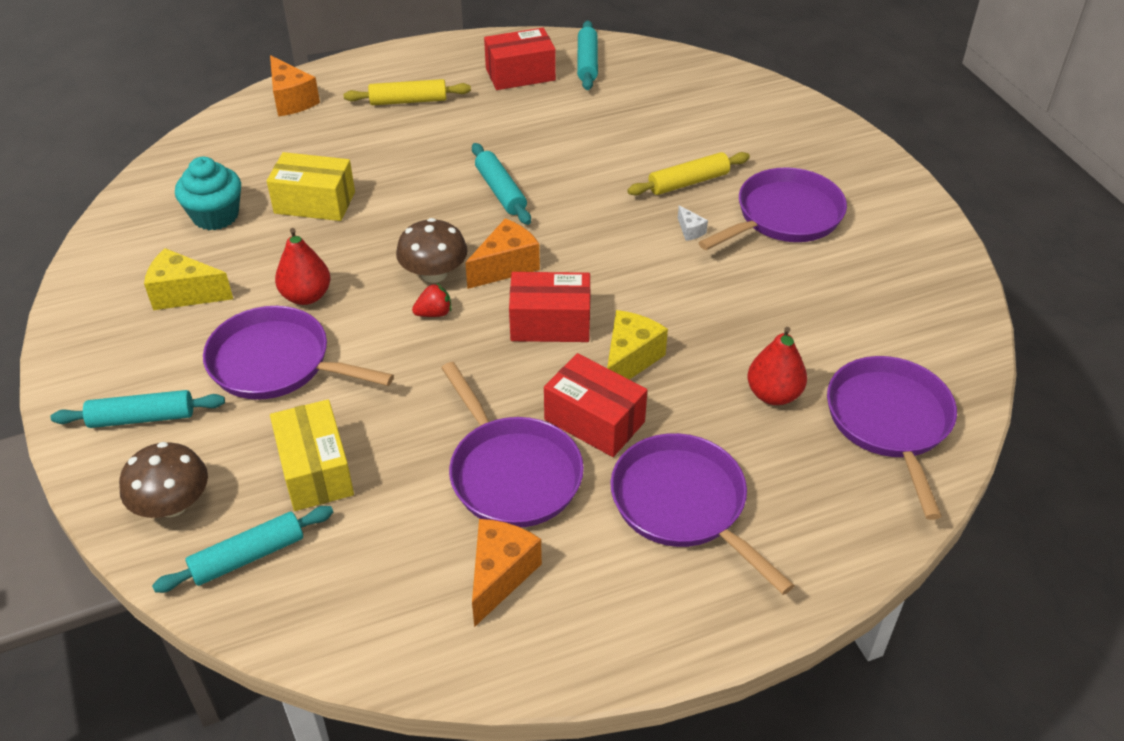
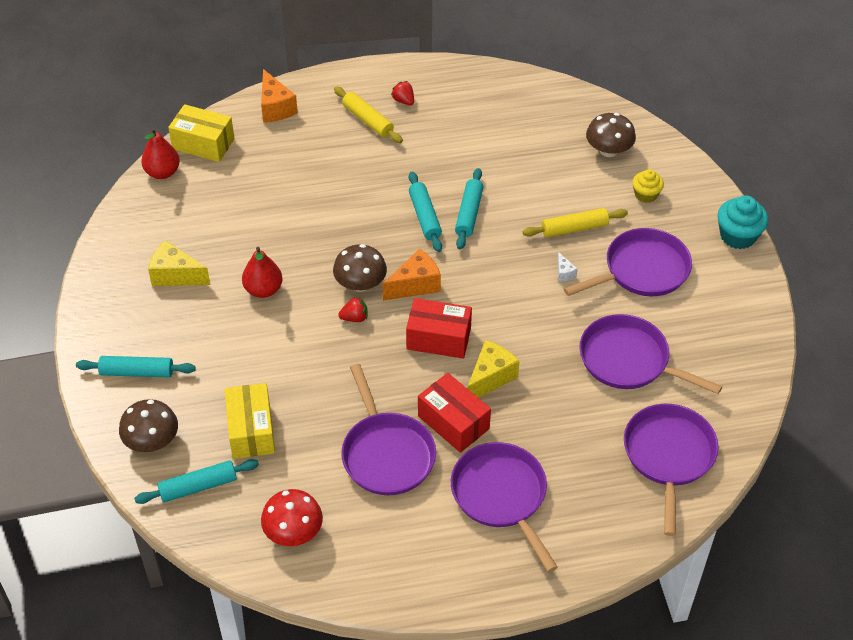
camera: 10 degrees right, 5 degrees up
(215, 216) = (205, 210): turquoise cupcake -> turquoise cupcake (737, 236)
(276, 363) = (235, 342): purple pan -> purple pan (629, 360)
(315, 202) = (280, 208): yellow box -> yellow box (203, 144)
(398, 598) = (293, 532): none -> red mushroom
(408, 101) = (368, 120): yellow rolling pin -> yellow rolling pin turned 45 degrees clockwise
(448, 77) = (403, 101): none -> red strawberry
(500, 575) = (363, 527): orange cheese -> none
(520, 74) = (463, 105): red box -> none
(587, 63) = (520, 100): turquoise rolling pin -> turquoise rolling pin (469, 214)
(704, 100) = (608, 150): none -> brown mushroom
(762, 139) = (645, 195): none -> yellow cupcake
(773, 394) = (589, 421): red pear -> red pear (162, 172)

